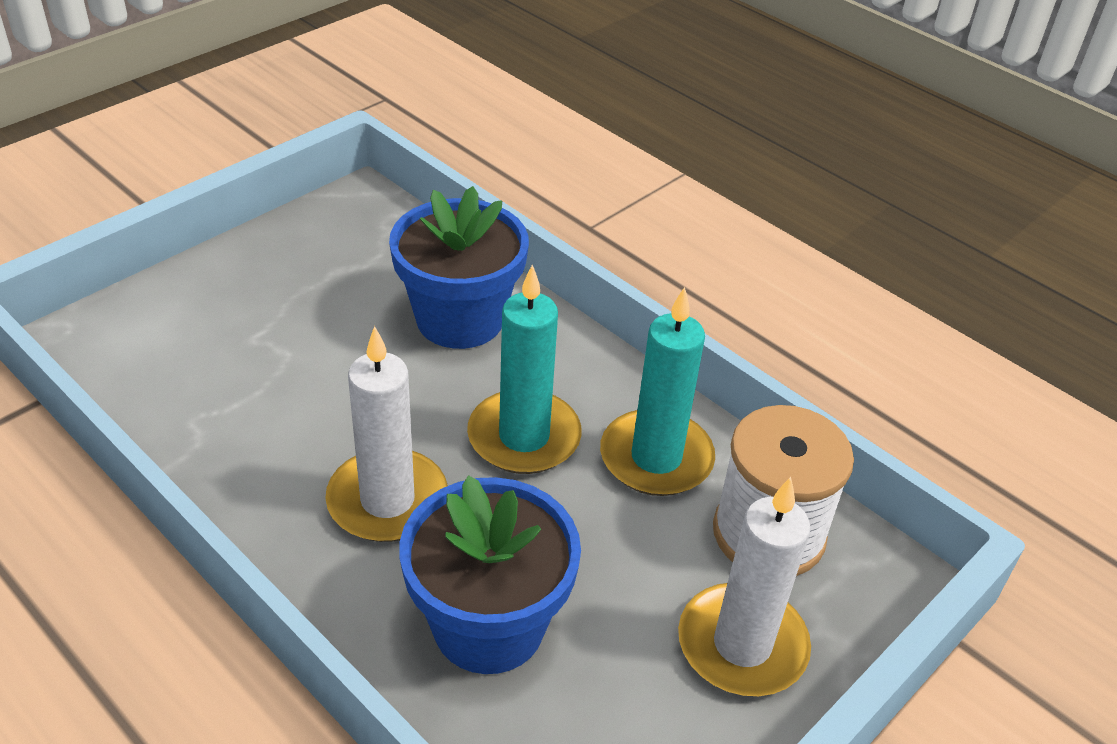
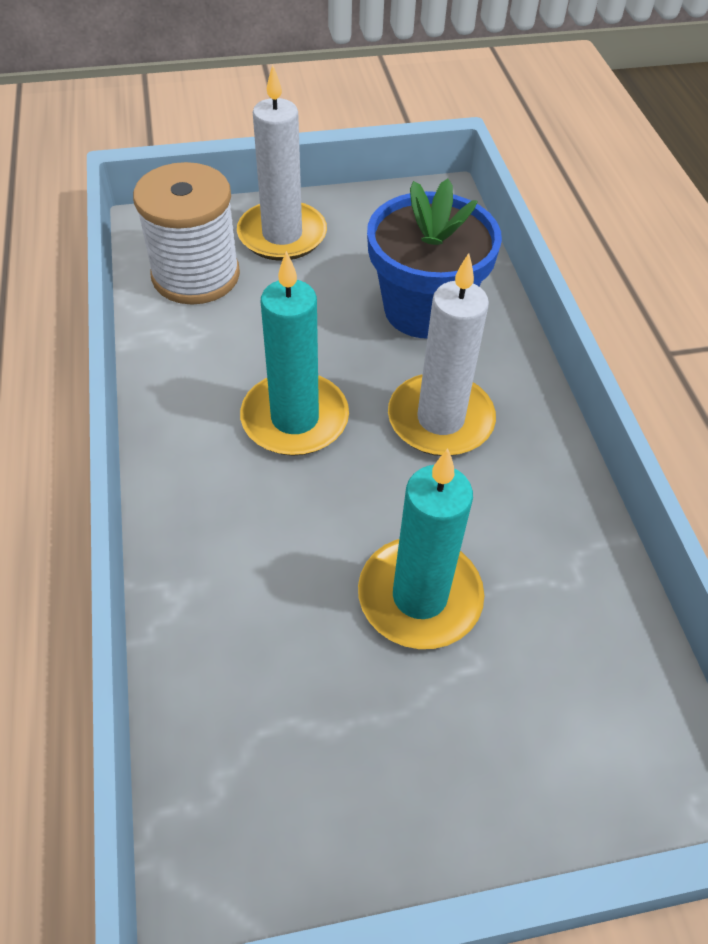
camera: 145 degrees left, 10 degrees up
(460, 319) = (248, 573): blue flower pot -> none
(656, 458) = (212, 354): turquoise candle -> turquoise candle (419, 596)

